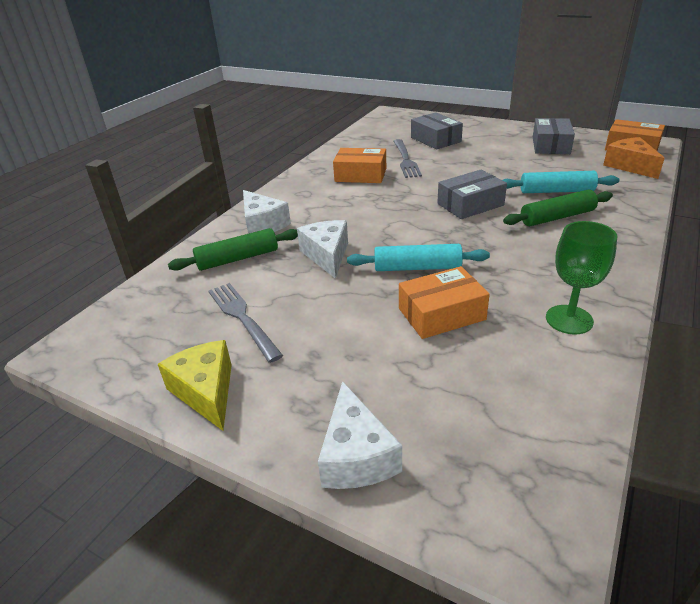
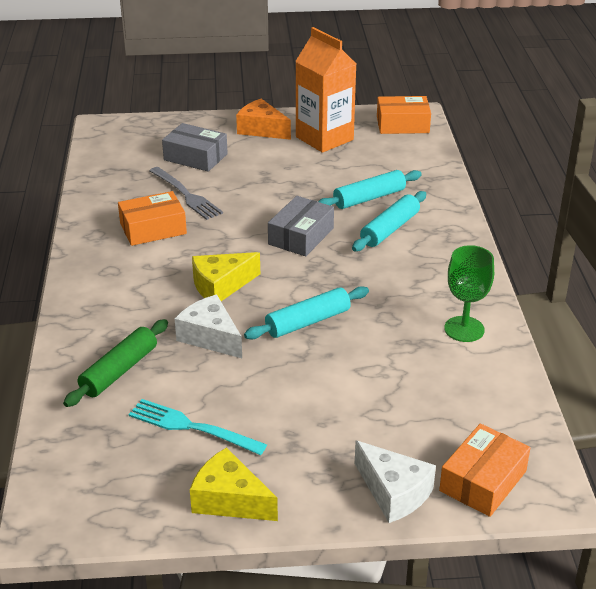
camera: 35 degrees left, 0 degrees up
(242, 317) = (191, 427): grey fork -> turquoise fork
(262, 224) = (103, 323): white cheese -> none
(371, 222) = (221, 286): none -> yellow cheese
(441, 314) = (364, 359): orange box -> orange box (483, 481)
(550, 145) = (324, 138): grey box -> orange carton
(557, 217) = (390, 229): green rolling pin -> turquoise rolling pin
(630, 166) = (415, 149): orange cheese -> orange cheese (261, 129)

